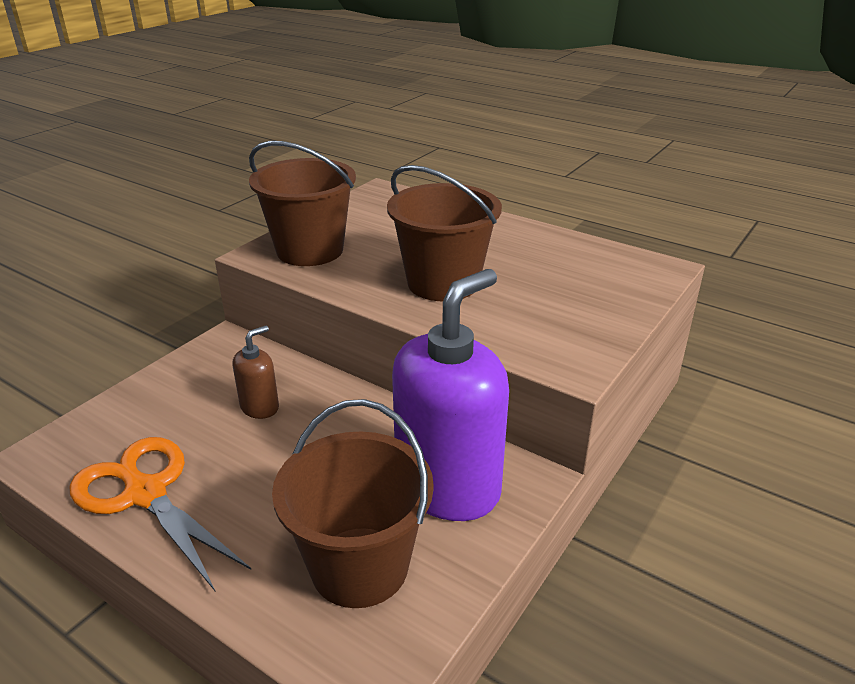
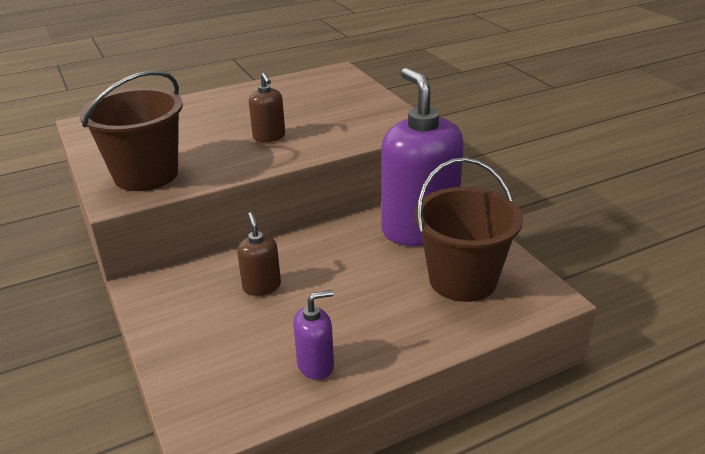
camera: 60 degrees left, 0 degrees up
(146, 494) = (316, 365): orange scissors -> purple soap dispenser
(443, 283) = (269, 137): brown bucket -> brown soap dispenser

